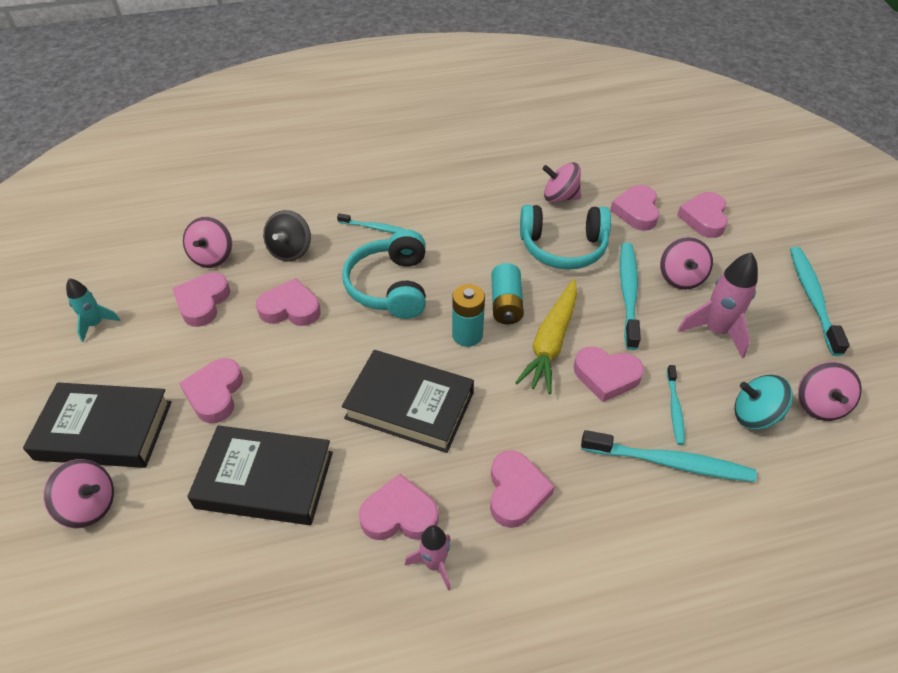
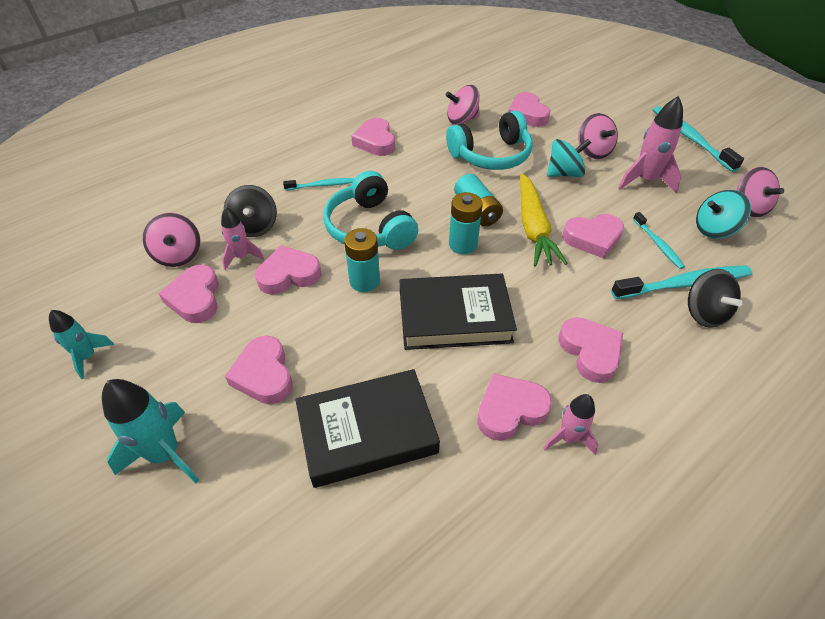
camera: 25 degrees left, 0 degrees up
(90, 505) = (197, 534): pink spinning top -> none
(104, 430) = (165, 454): black book -> turquoise rocket
(262, 277) = (242, 257): none -> pink rocket
(351, 339) = (364, 281): none -> turquoise battery
(628, 293) = (564, 173): turquoise toothbrush -> turquoise spinning top
(668, 502) = (704, 313): none -> black spinning top
(704, 218) = (578, 106): pink heart -> pink heart (375, 141)

